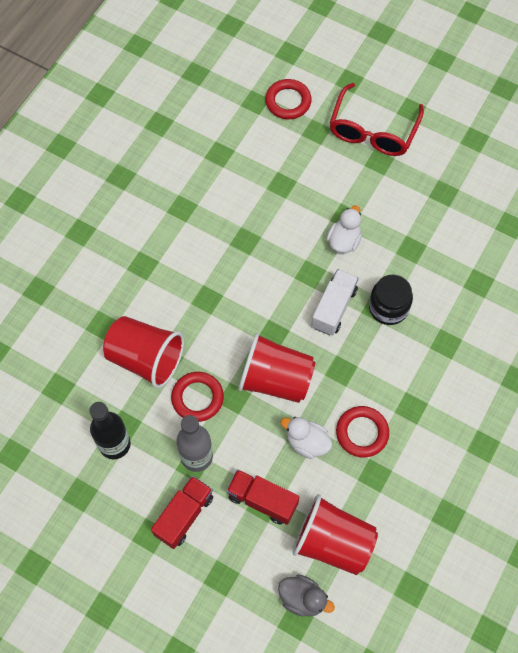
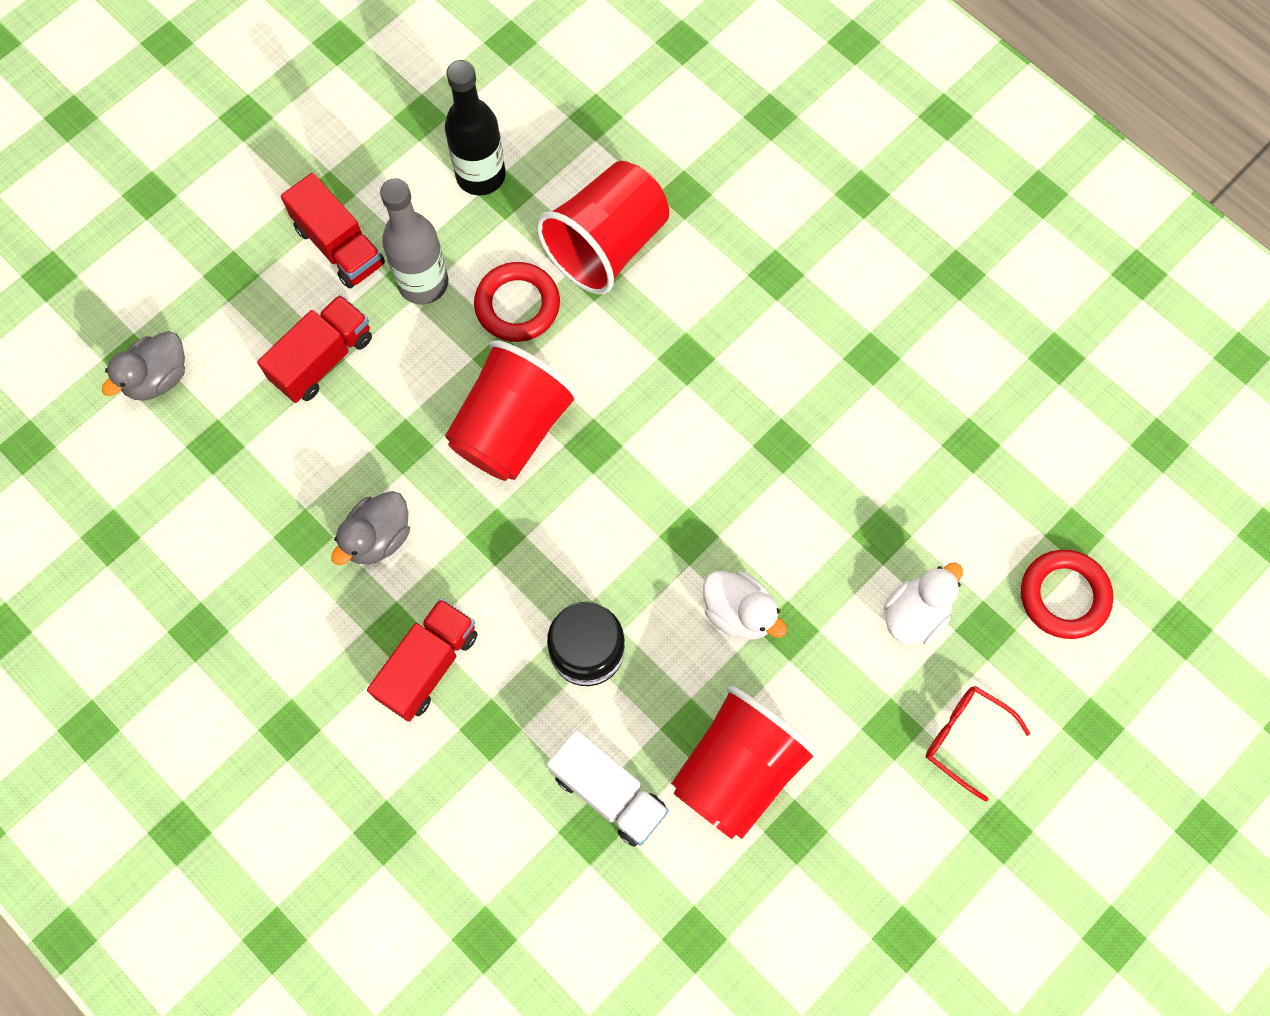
camera: 105 degrees right, 5 degrees up
(307, 442) = (391, 448): white duck -> white duck (915, 614)
(333, 542) = (222, 443): red cup -> red cup (737, 770)
(334, 308) = (612, 557): white truck -> white truck (608, 792)
(362, 433) = (378, 537): red ring -> grey duck
(372, 131) = (965, 738): red glasses -> red glasses, size x0.54
(423, 384) = (428, 665): none -> red truck

